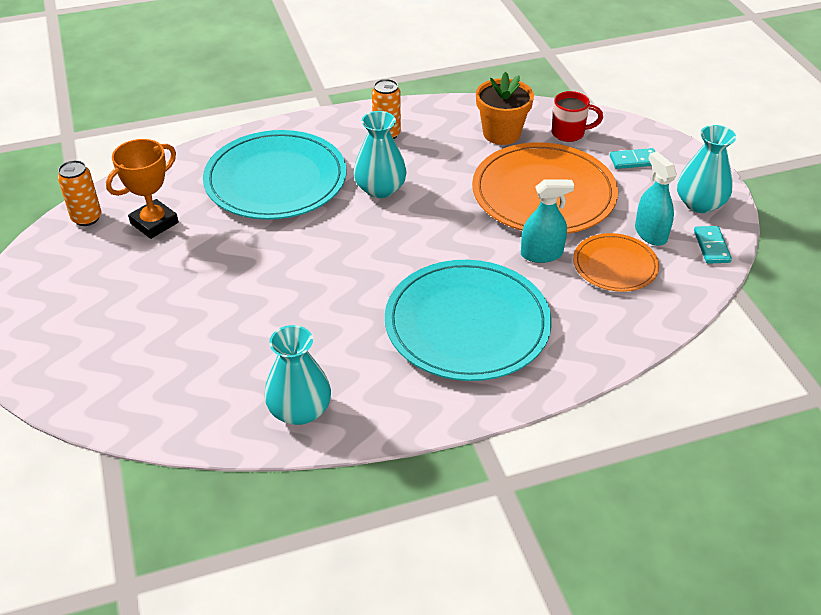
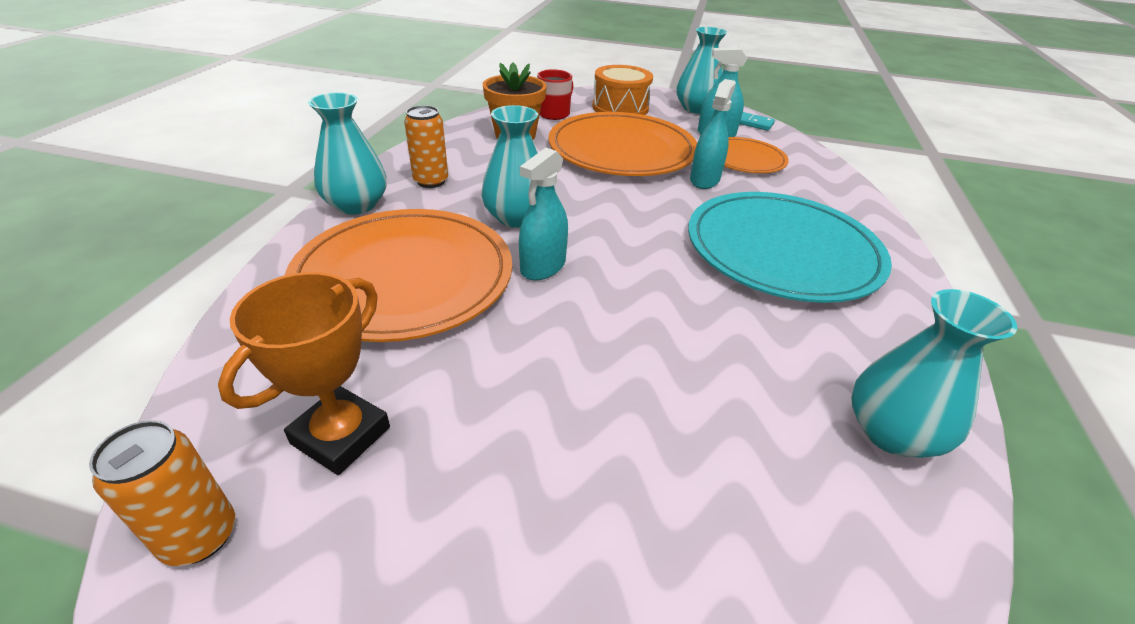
camera: 60 degrees left, 5 degrees down
(154, 223) = (341, 435): orange trophy -> orange trophy turned 45 degrees clockwise
(276, 180) = (404, 277): turquoise plate -> orange plate
(328, 124) = (356, 205): none -> turquoise vase
(335, 224) = (543, 266): none -> turquoise spray bottle
(634, 160) = (620, 108): turquoise domino -> orange drum

